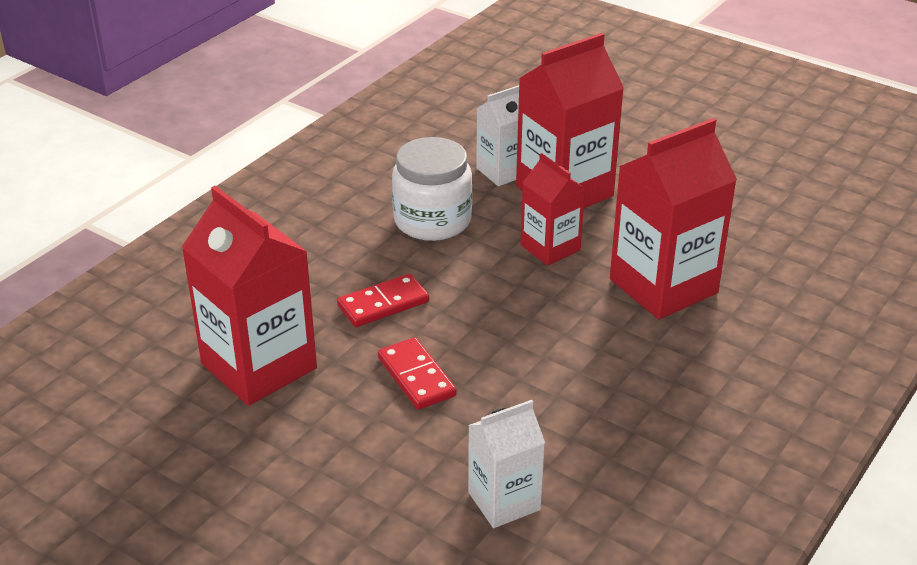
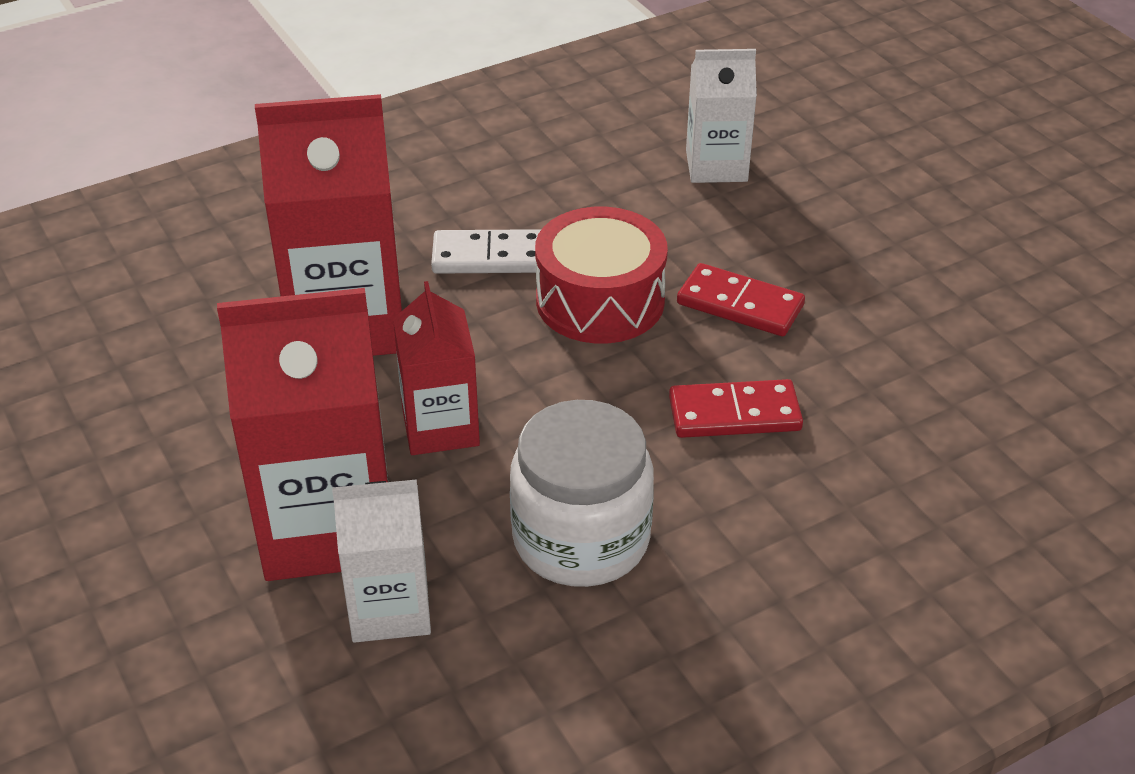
camera: 155 degrees left, 5 degrees up
(259, 366) = (937, 377): red carton -> none
(416, 376) = (740, 305): red domino -> red domino turned 60 degrees counterclockwise
(515, 349) = (600, 301): none -> red drum
(616, 358) = (489, 257): none -> white domino

